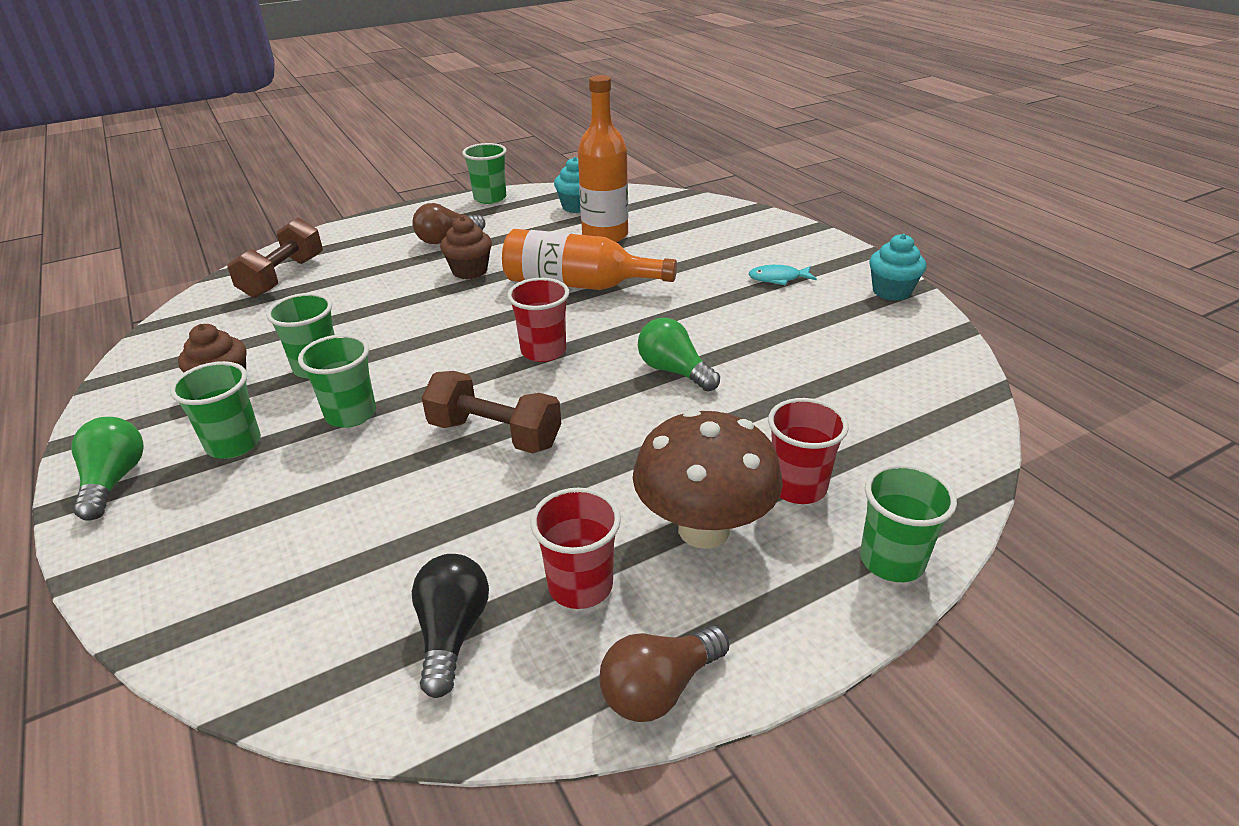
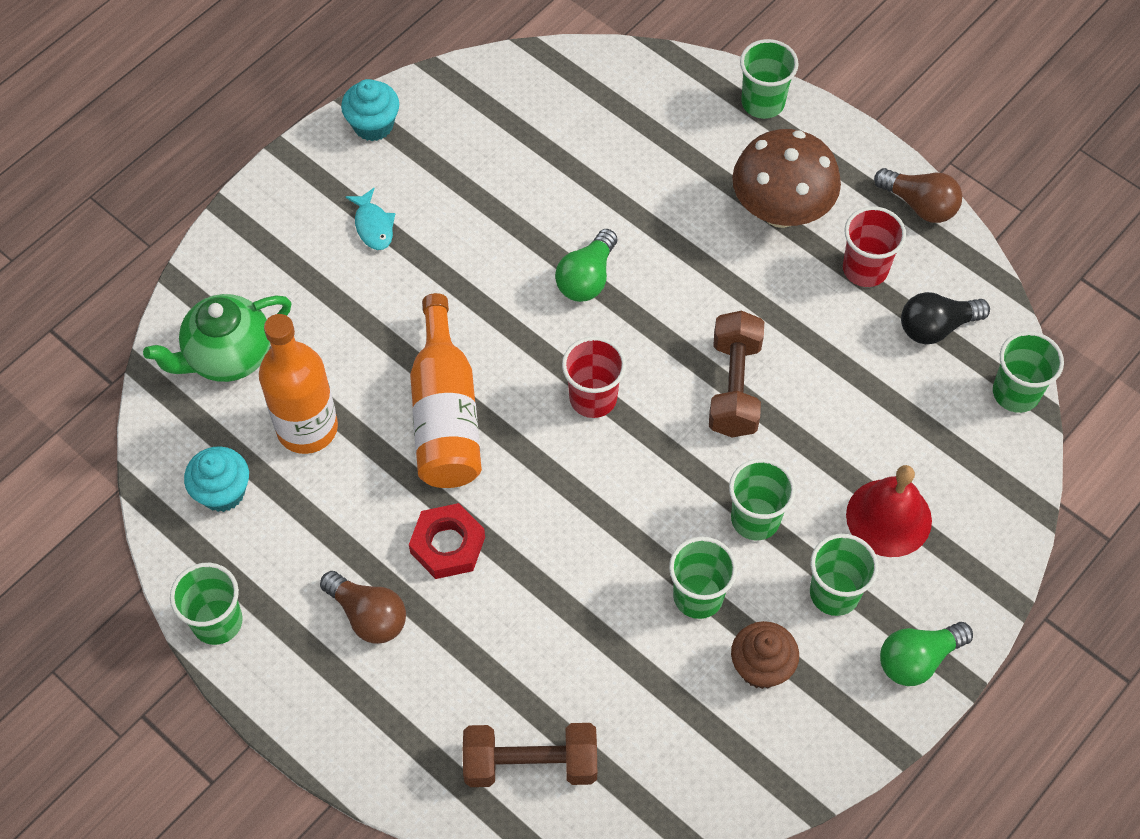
camera: 110 degrees left, 25 degrees up
(263, 505) = (888, 517): none -> red bell
(296, 689) = (1015, 393): none -> green cup
(470, 271) = (447, 545): brown cupcake -> red nut
(681, 217) = (228, 356): none -> green teapot
(797, 487) = (711, 163): red cup -> none

